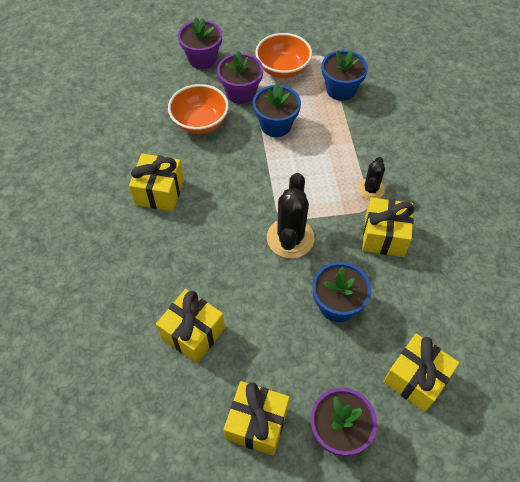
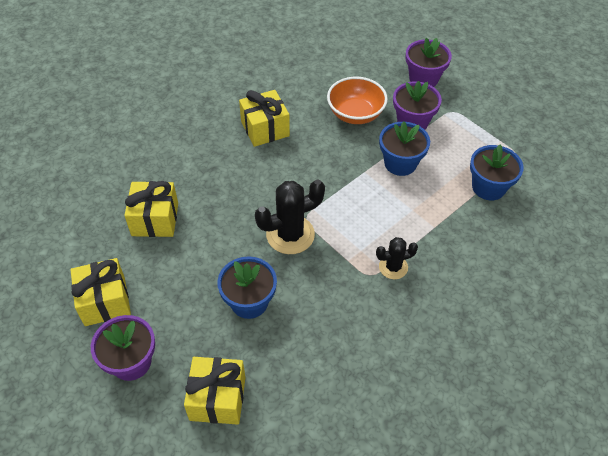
camera: 55 degrees right, 5 degrees down
(283, 69) = (469, 134): orange bowl -> none
(384, 236) = (349, 303): yellow gift -> none

